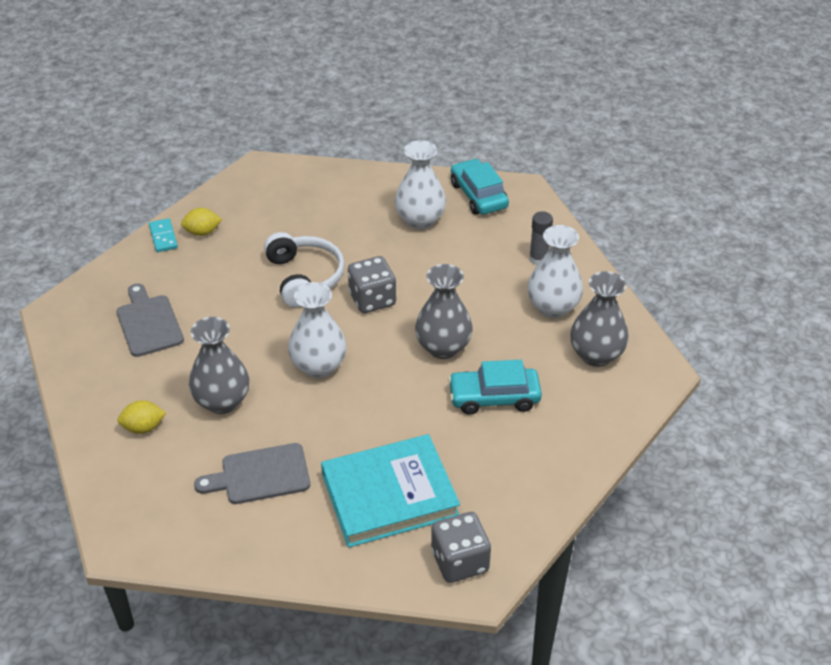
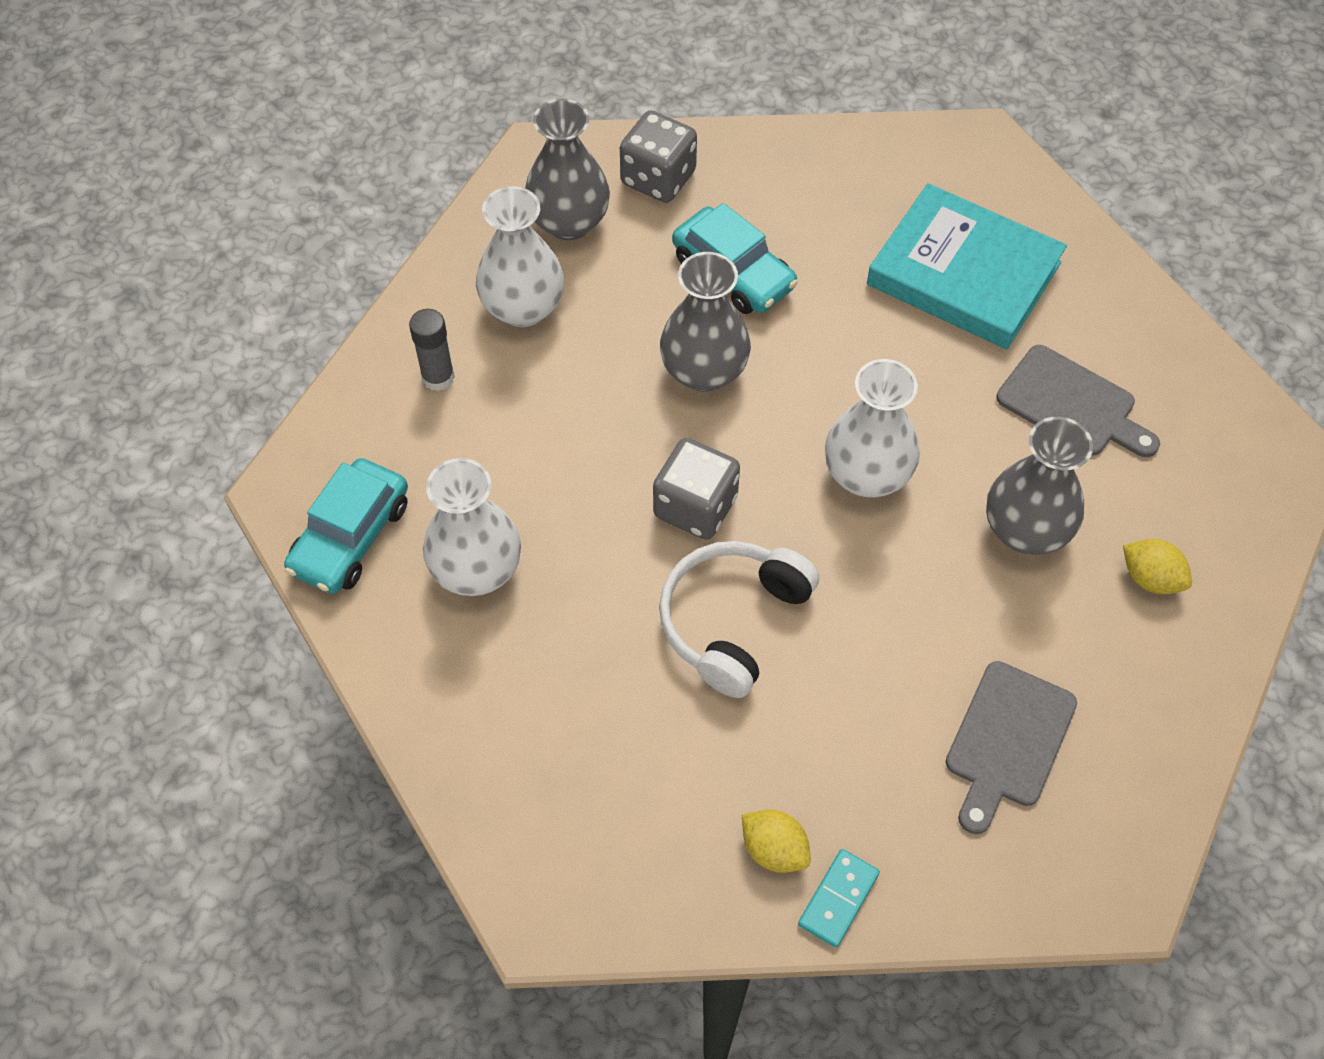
camera: 130 degrees left, 15 degrees up
(459, 561) = (972, 169): grey dice -> grey dice (658, 178)

